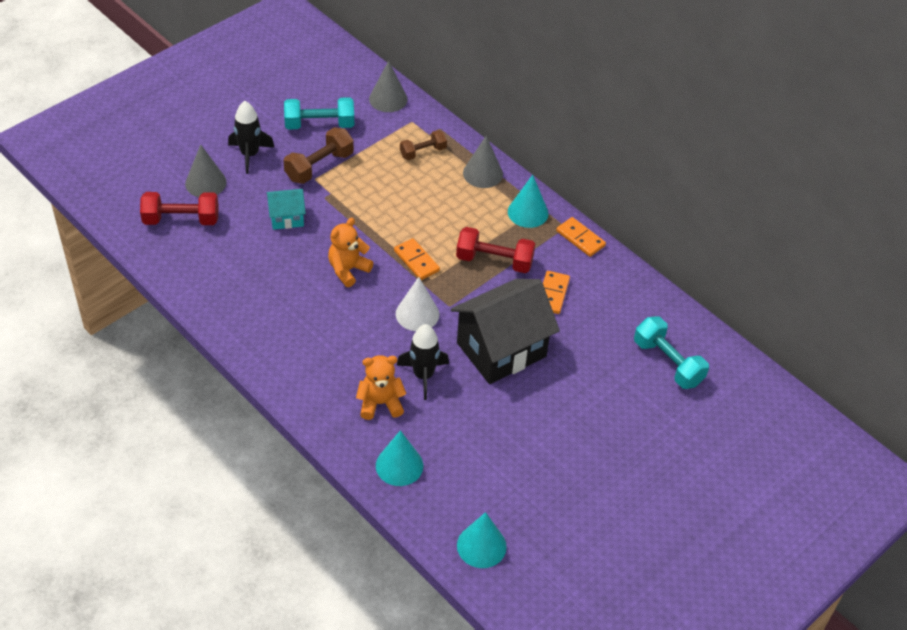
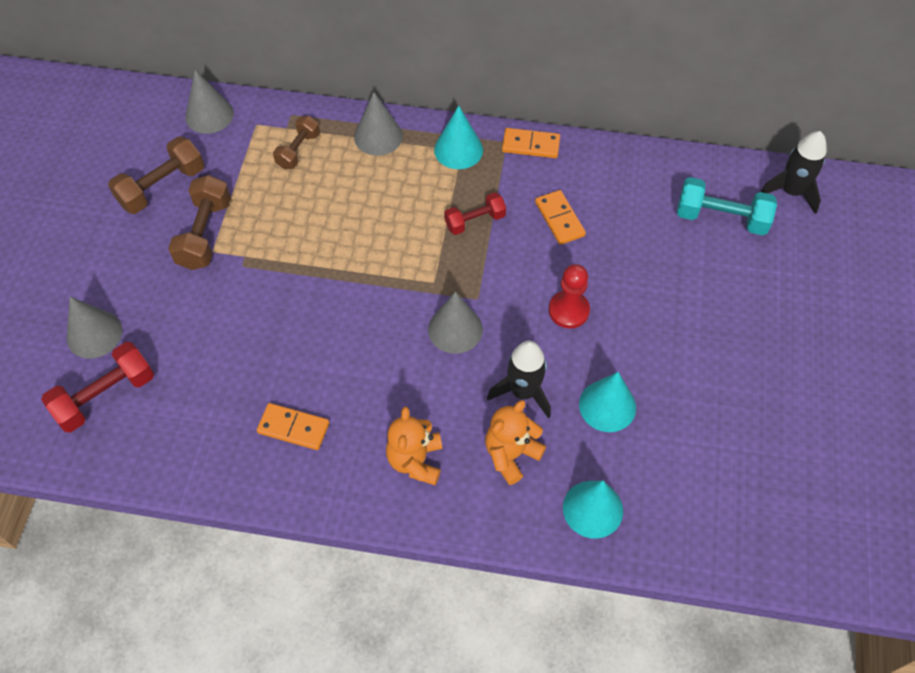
camera: 35 degrees left, 10 degrees up
(250, 155) = (115, 269): black rocket -> black rocket (791, 192)
(287, 218) = (223, 315): turquoise house -> none
(319, 125) = (162, 187): turquoise dumbbell -> brown dumbbell
(348, 270) = (342, 329): orange teddy bear -> orange teddy bear (415, 460)
(416, 261) = (401, 272): orange domino -> orange domino (293, 428)
(417, 314) = (455, 329): white cone -> grey cone
(481, 546) = (746, 534): turquoise cone -> turquoise cone (607, 406)
(494, 261) = (475, 221): red dumbbell -> red dumbbell, size x0.65
(501, 350) = (568, 310): black house -> red pawn

